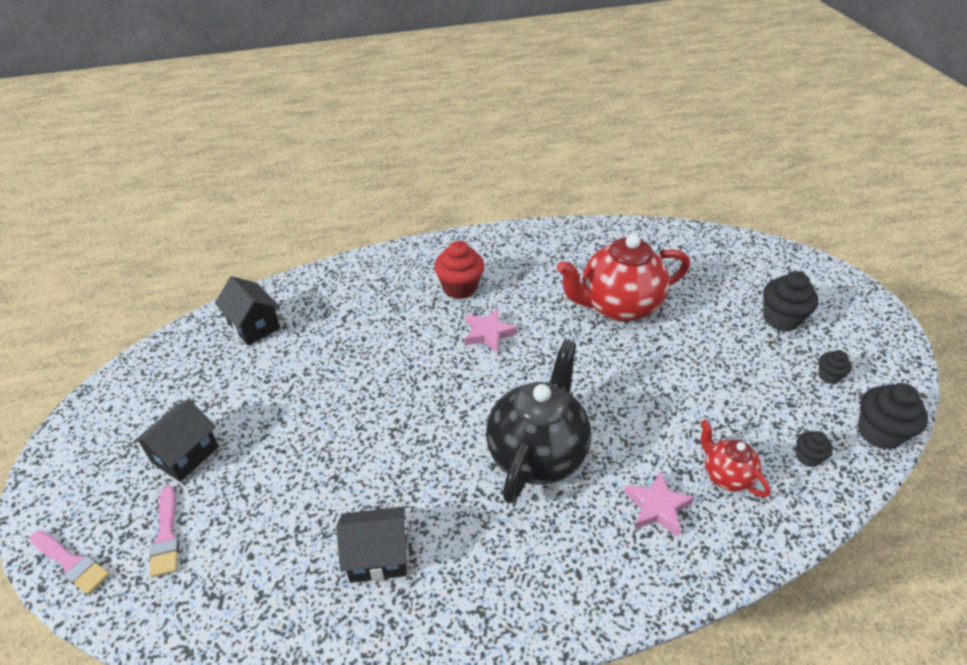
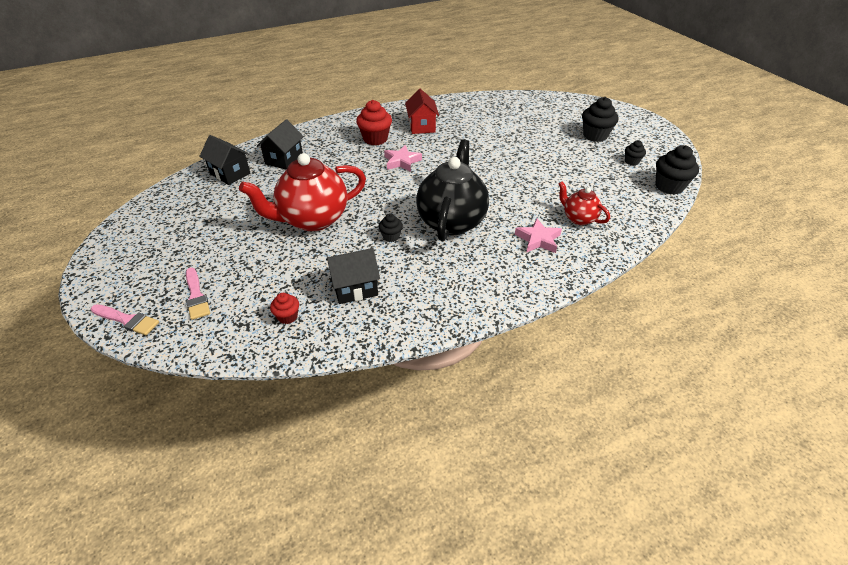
camera: 10 degrees left, 0 degrees up
(185, 454) = (198, 250): black house -> black house (284, 159)
(276, 593) = (287, 316): none -> red cupcake
(529, 272) = (421, 126): none -> red house
(618, 306) = (487, 139): red teapot -> red teapot (312, 219)
(808, 457) = (628, 203): black cupcake -> black cupcake (391, 236)

